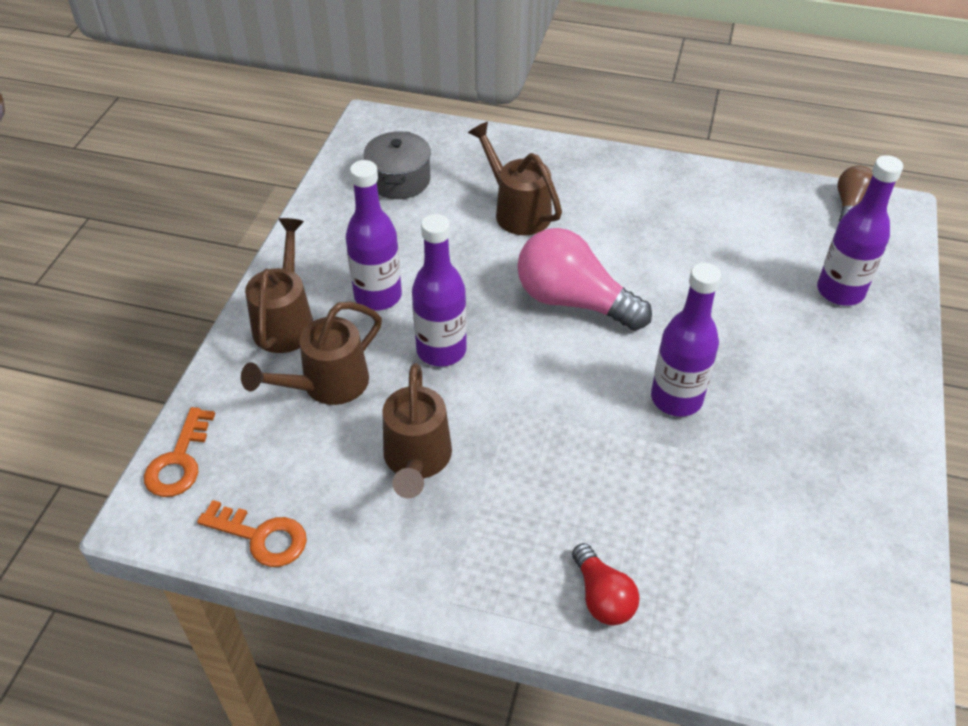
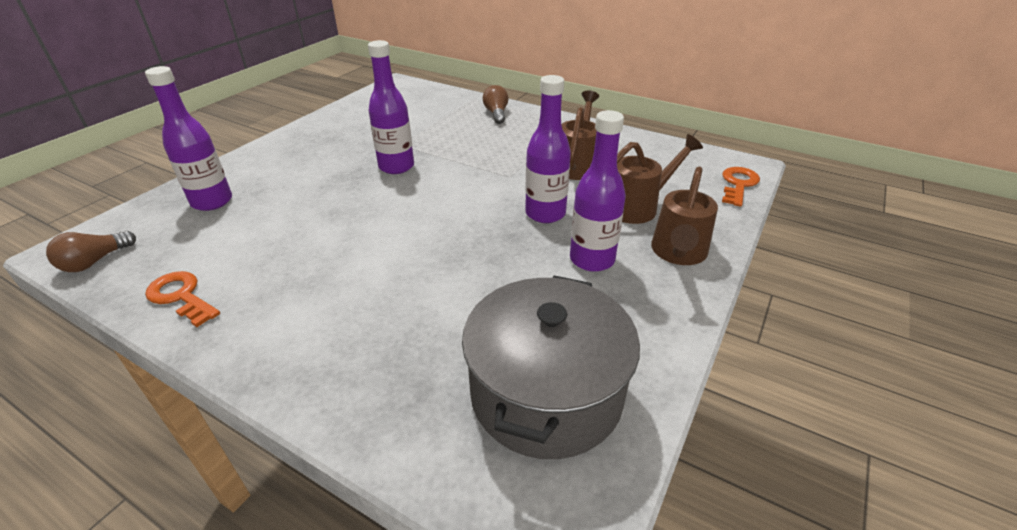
camera: 165 degrees left, 10 degrees down
(261, 537) = (673, 150): orange key -> orange key (181, 296)
(399, 180) = (546, 393): grey pot -> grey pot, size x1.75
(517, 211) = (419, 319): brown watering can -> none
(573, 301) = (422, 228): pink light bulb -> none
(602, 597) = (496, 114): red light bulb -> brown light bulb

